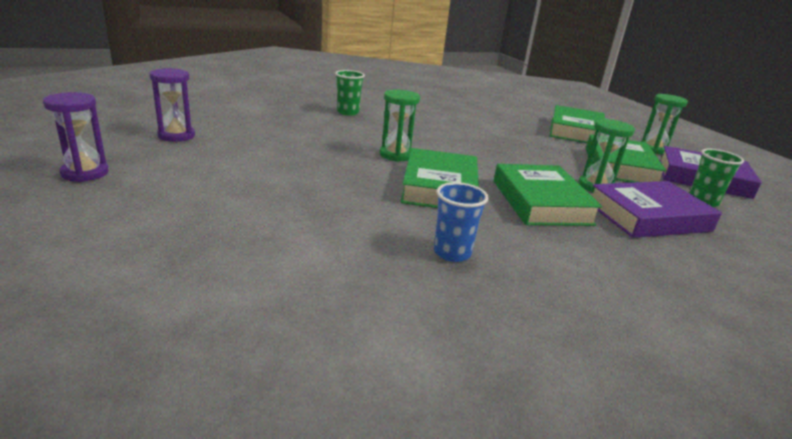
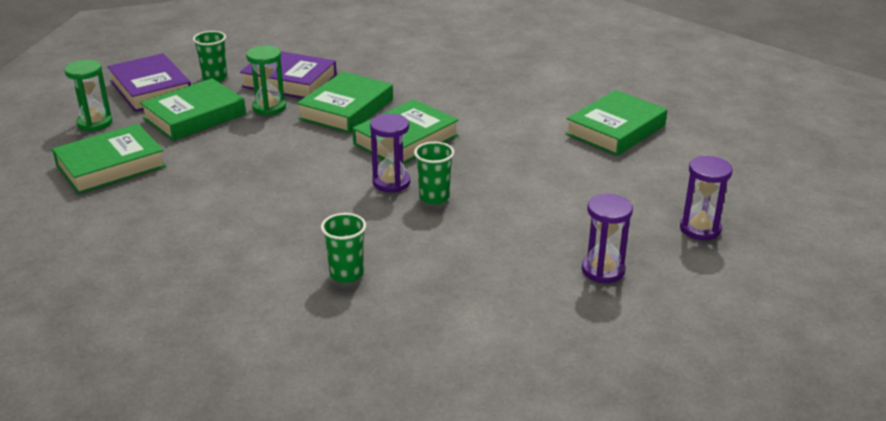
camera: 140 degrees left, 5 degrees up
(220, 261) = (615, 130): none -> green book
(350, 152) = (434, 197): none -> green cup
(396, 155) = (391, 183): green hourglass -> purple hourglass
(452, 253) = (471, 99): blue cup -> none

